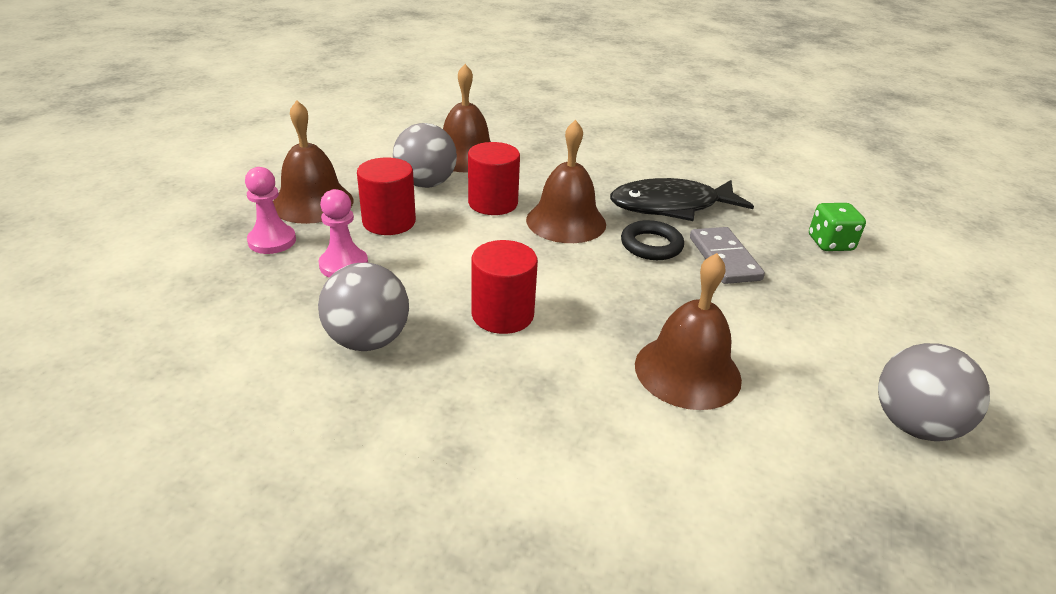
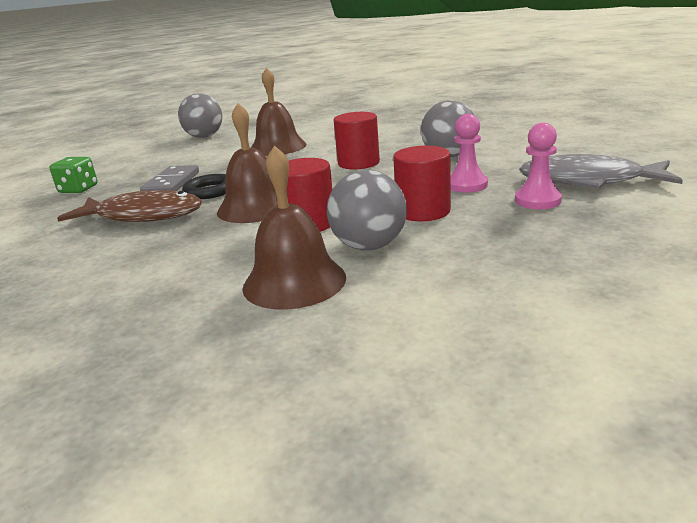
camera: 155 degrees left, 10 degrees down
(199, 277) = (588, 181): none -> grey fish
(312, 203) = (507, 230): brown bell -> none
(671, 206) = (143, 216): black fish -> brown fish

